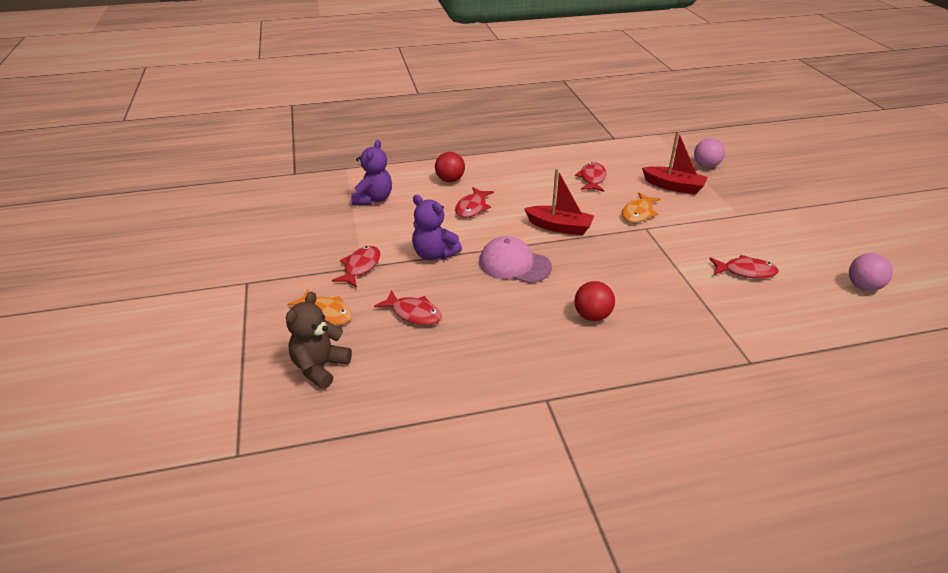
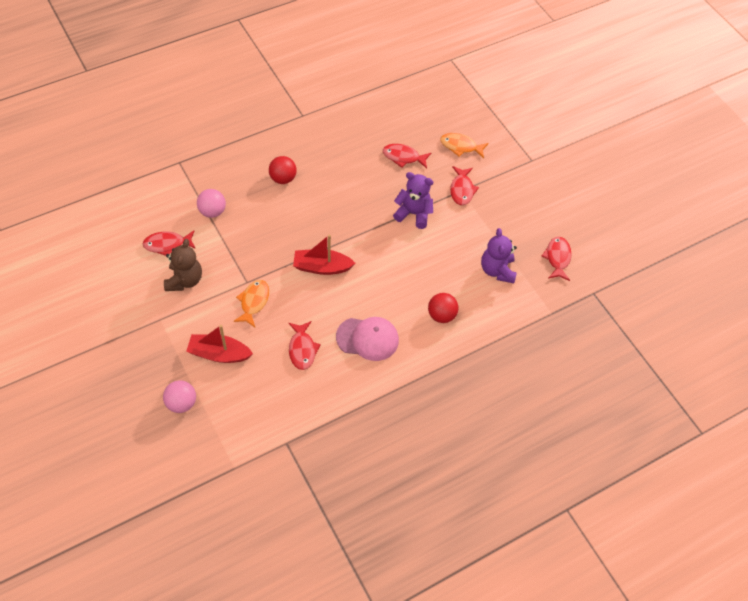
camera: 160 degrees right, 20 degrees up
(320, 367) = (440, 110): brown teddy bear -> brown teddy bear (184, 280)
(472, 207) = (405, 277): red fish -> red fish (557, 258)
(514, 264) = (348, 216): pink cap -> pink cap (367, 338)
(863, 286) = (78, 246): pink ball -> pink ball (212, 211)

